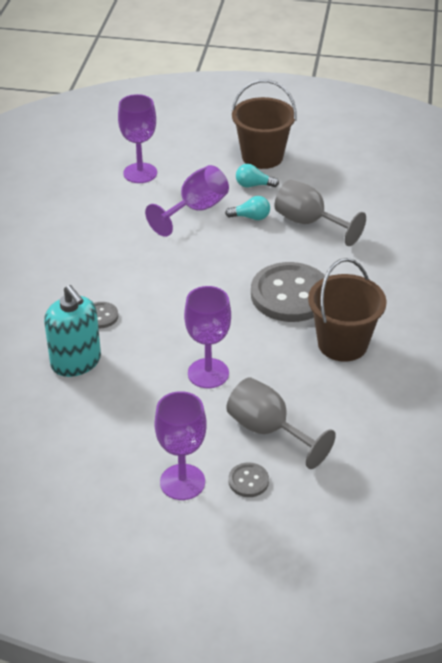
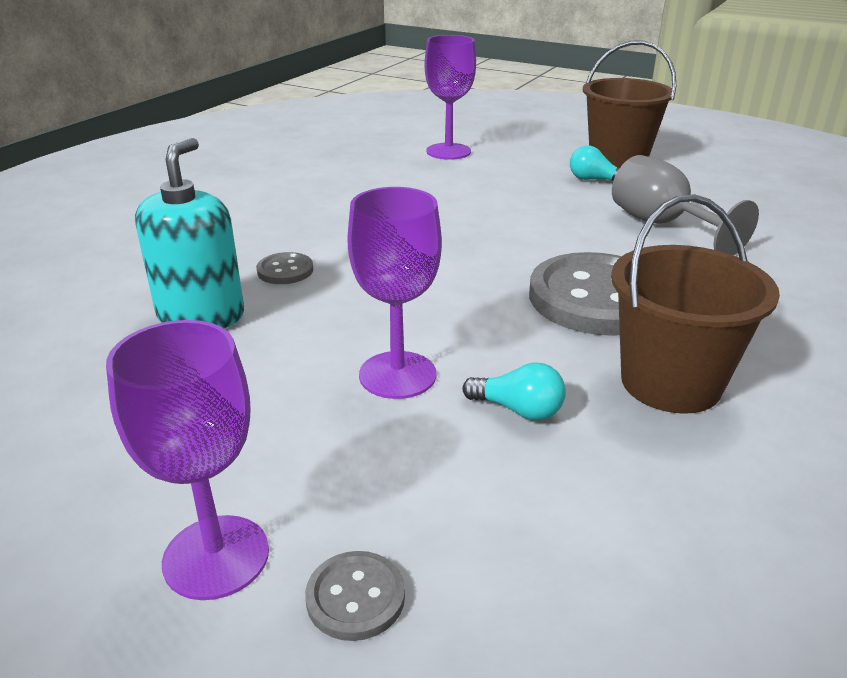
camera: 20 degrees right, 10 degrees down
(76, 362) = (201, 315): turquoise soap dispenser -> turquoise soap dispenser turned 150 degrees counterclockwise
(195, 210) = (499, 190): purple goblet -> none
(251, 217) = (574, 207): turquoise light bulb -> turquoise light bulb (518, 410)
(268, 430) = (456, 499): grey goblet -> none

